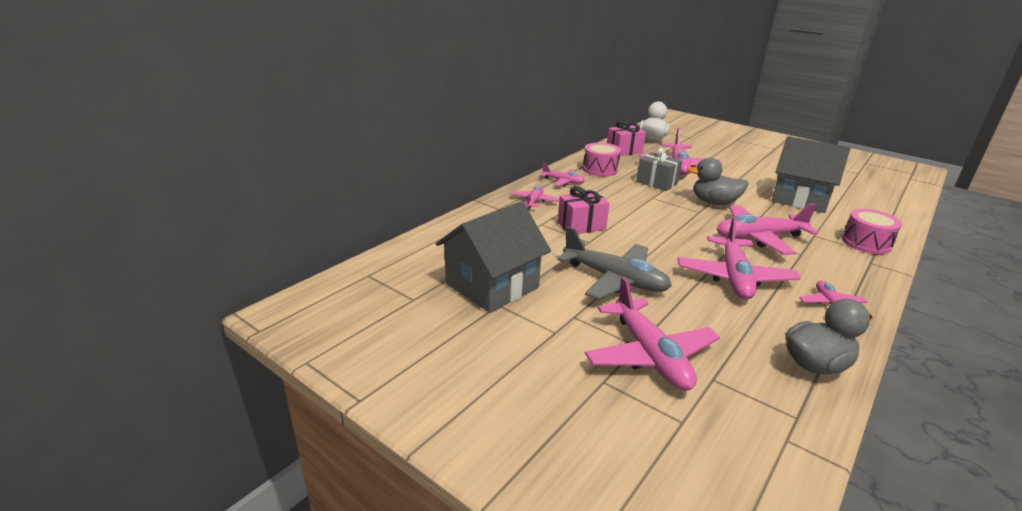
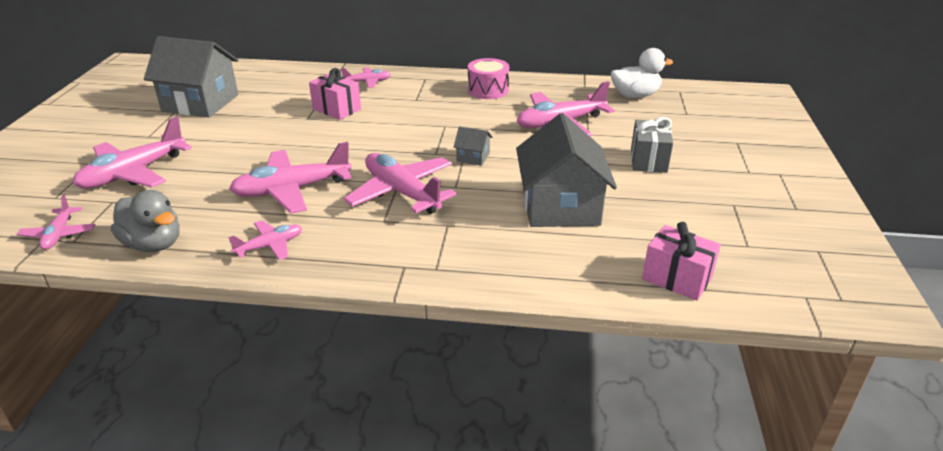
camera: 60 degrees right, 5 degrees up
(563, 182) = (430, 82): pink plane -> pink plane (59, 234)
(614, 279) = (244, 140): grey plane -> none
(624, 151) = (565, 90): pink gift -> pink gift (676, 278)
(656, 183) = (490, 121): grey gift -> grey gift (648, 160)
(714, 202) = (473, 157): grey duck -> grey house
(866, 243) = (461, 261): pink drum -> none

